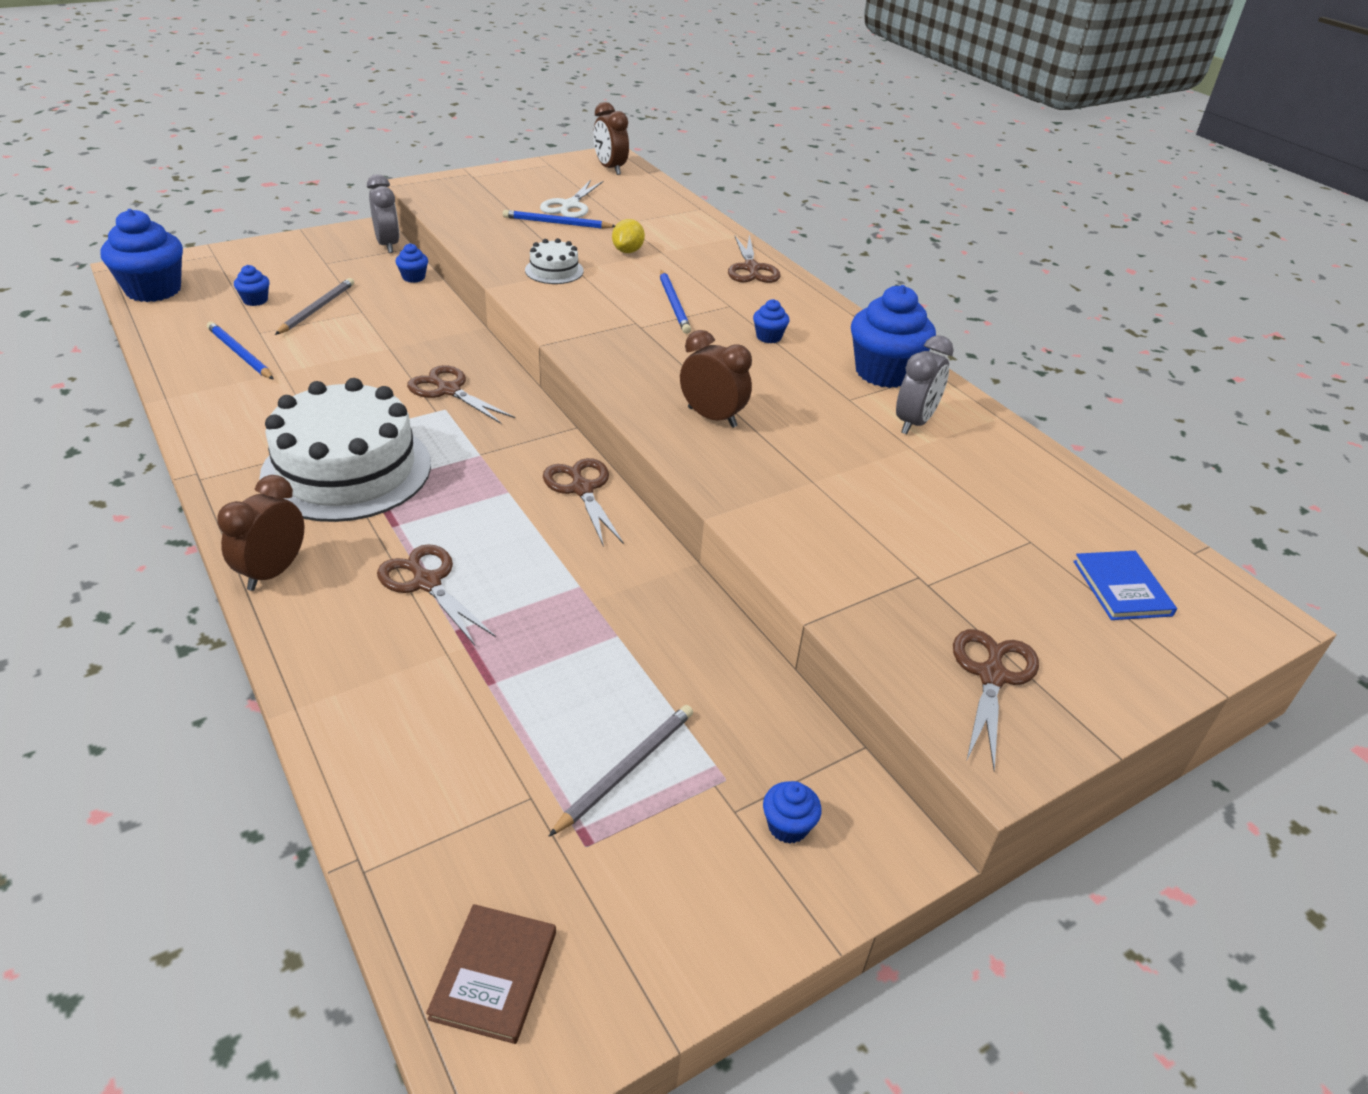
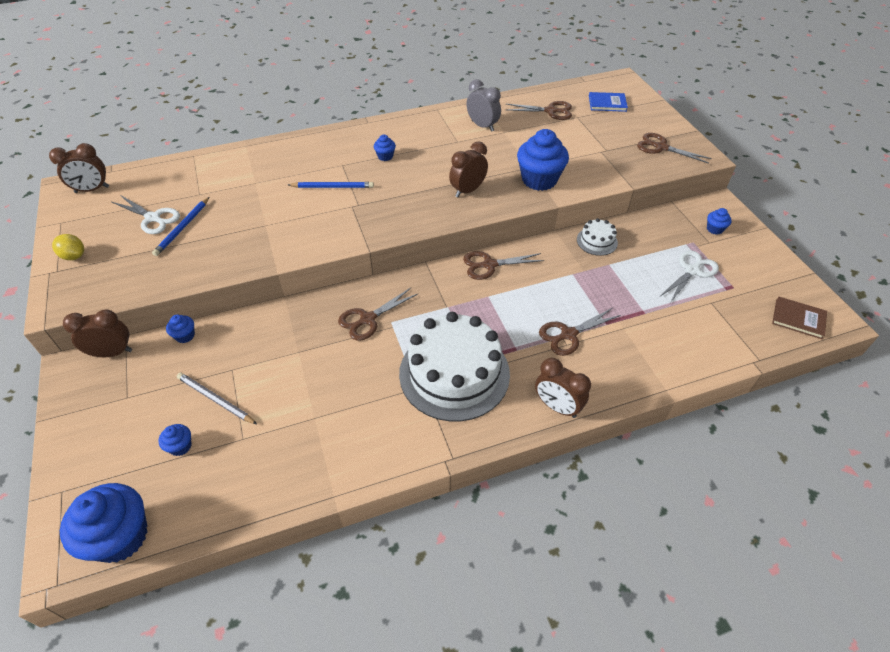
camera: 75 degrees left, 10 degrees up
(239, 354) = (276, 449): blue pencil -> none
(388, 245) = (112, 353): grey clock -> brown clock
(554, 270) = (263, 236): white cake -> white cake (597, 241)
(626, 769) = (692, 271): grey pencil -> white scissors
(628, 251) = (247, 197): yellow lemon -> yellow lemon (74, 256)
(751, 268) = (296, 148): brown scissors -> brown scissors (551, 111)
(884, 372) = (433, 125): blue cupcake -> blue cupcake (539, 180)

